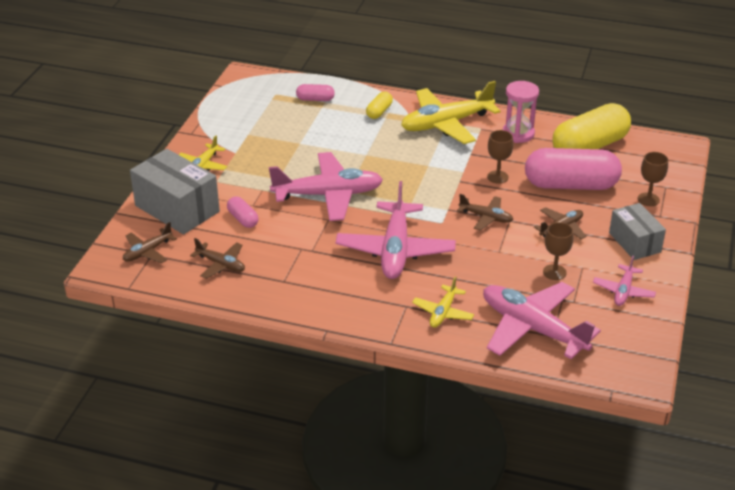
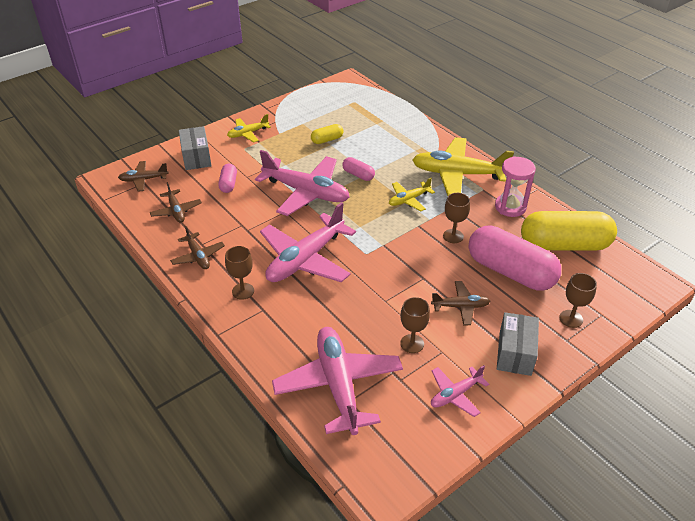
camera: 35 degrees right, 5 degrees up
(177, 208) = (196, 157): grey box -> grey box, size x0.63
(315, 99) = (378, 116): pink capsule -> pink capsule (358, 175)
(371, 300) = (243, 291): none -> brown goblet
(379, 112) = (415, 144): yellow capsule -> yellow capsule (327, 140)
(443, 312) = (283, 330): yellow plane -> yellow plane (409, 200)
(486, 217) = (406, 266): brown plane -> brown plane (198, 256)

